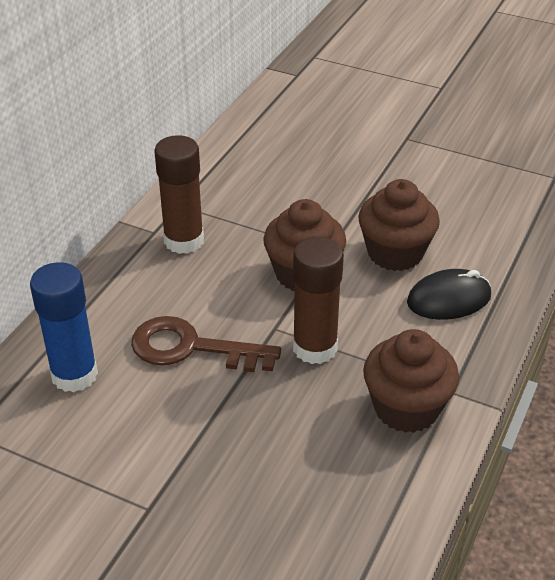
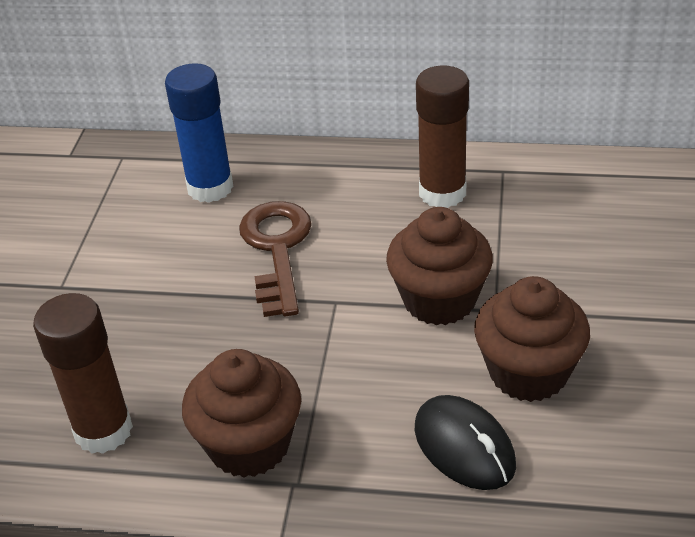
camera: 75 degrees right, 0 degrees up
(315, 348) = (317, 342): brown glue stick -> brown glue stick (103, 430)

